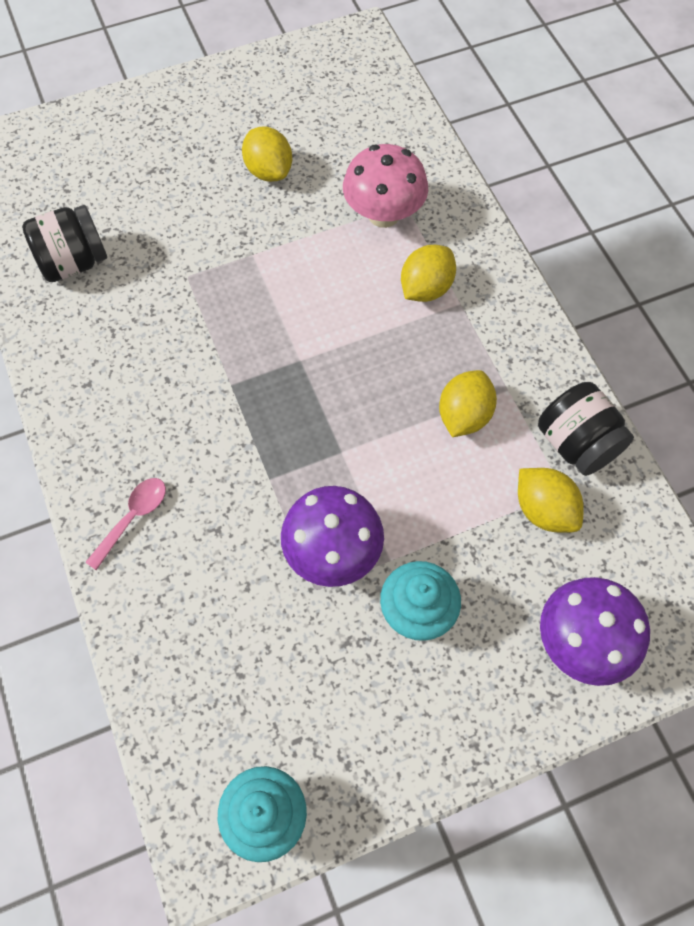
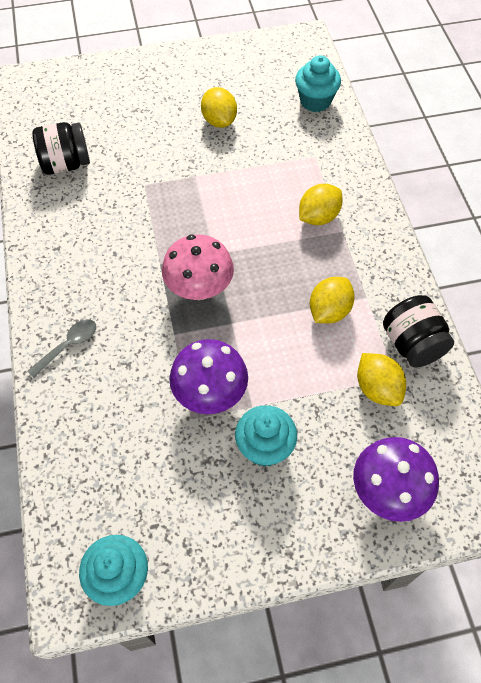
camera: 10 degrees right, 5 degrees down
(133, 518) = (68, 346): pink spoon -> grey spoon
(383, 214) = (297, 161): pink mushroom -> pink mushroom (199, 288)
(391, 126) = (315, 101): none -> turquoise cupcake

